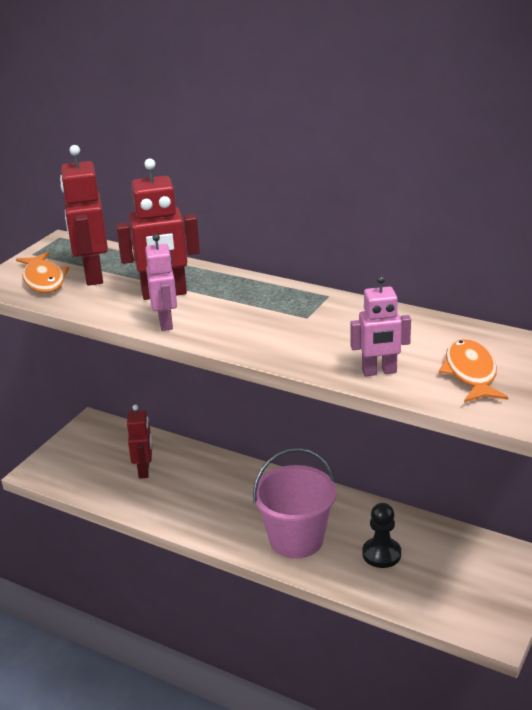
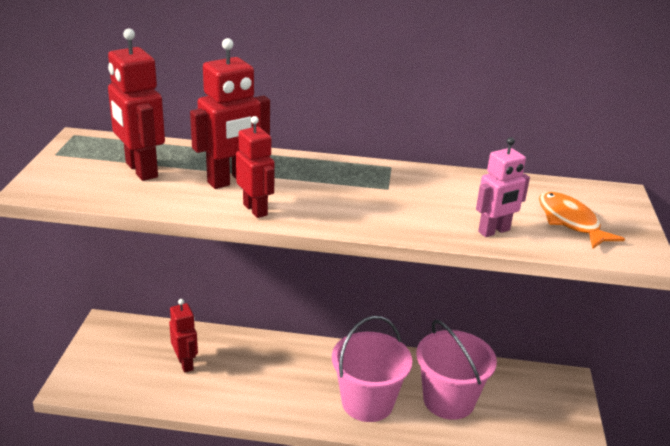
camera: 25 degrees left, 0 degrees up
(44, 280) = (88, 180): orange fish -> none
(166, 323) = (255, 209): pink robot -> red robot
(381, 554) = (448, 400): black pawn -> pink bucket

